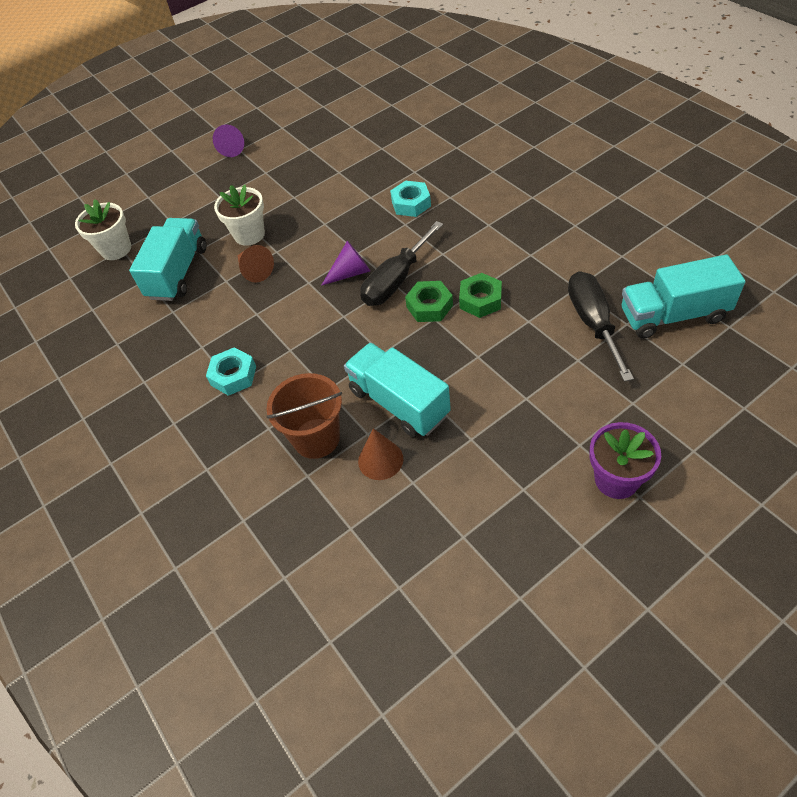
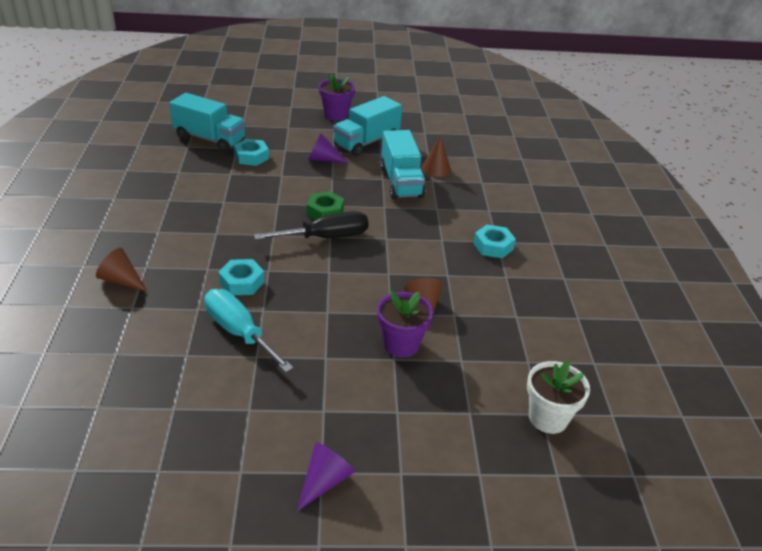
camera: 155 degrees left, 15 degrees down
(178, 273) = (493, 348): turquoise truck -> turquoise truck (366, 142)
(249, 234) = (401, 344): white flower pot -> purple flower pot
(316, 438) = (463, 192): brown bucket -> none
(351, 273) = (350, 260): purple cone -> purple cone (323, 159)
(367, 176) = (239, 332): none -> turquoise screwdriver
(480, 300) = (291, 198): green nut -> none
(491, 154) = (121, 280): none -> brown cone
(593, 323) = (251, 157): black screwdriver -> turquoise nut

